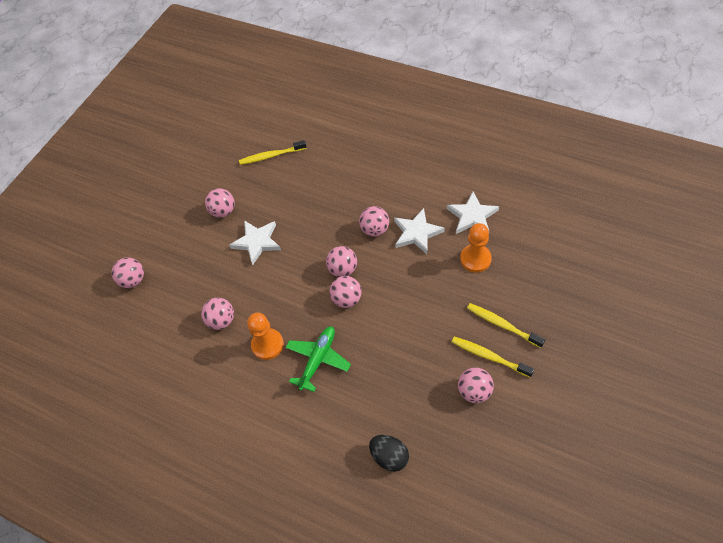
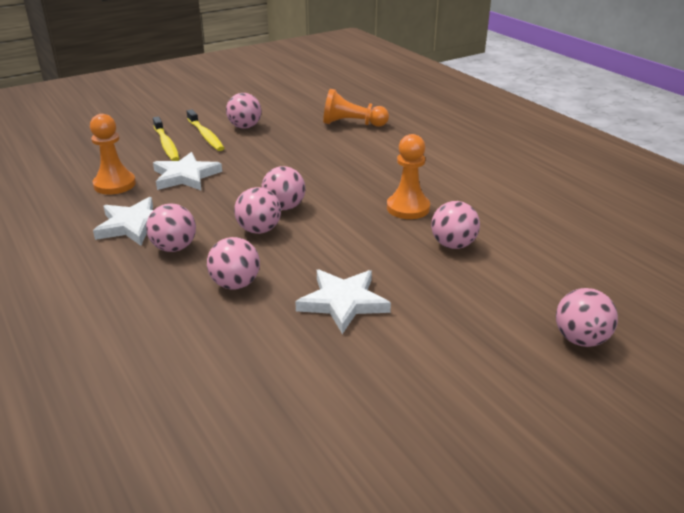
camera: 155 degrees left, 25 degrees down
(223, 211) = (366, 371): pink ball -> pink ball (235, 284)
(271, 156) = (196, 428): yellow toothbrush -> none
(318, 359) = (361, 182): green plane -> none
(389, 457) = (352, 124): black egg -> orange pawn
(472, 216) = (56, 213): white star -> white star (185, 176)

